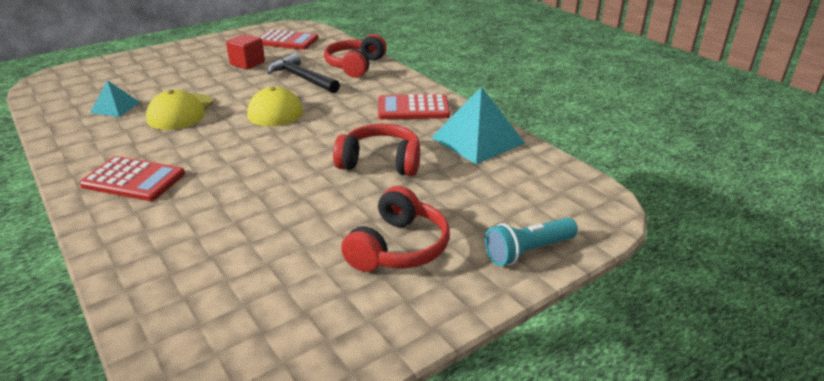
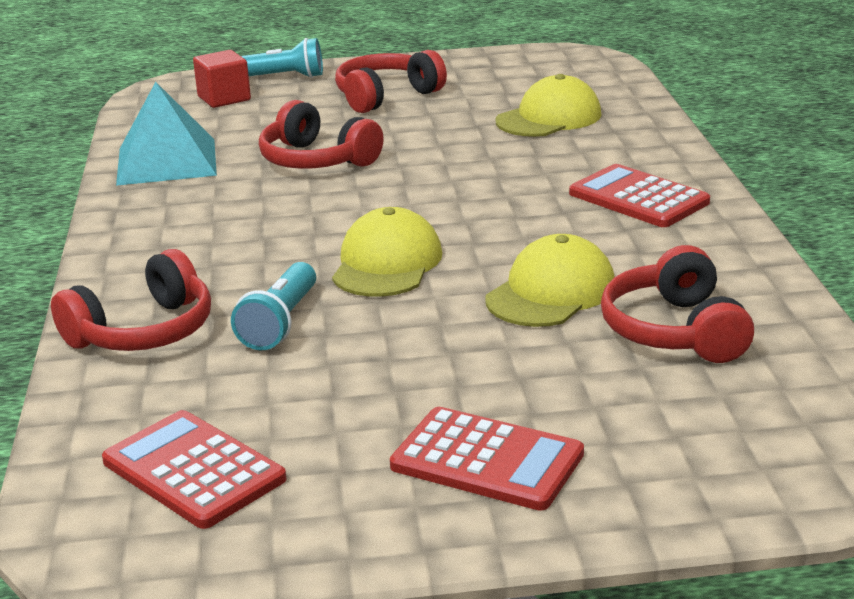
camera: 150 degrees left, 5 degrees down
(115, 107) = (674, 331): turquoise pyramid -> red headphones
(224, 253) = (549, 118): none -> yellow cap
(247, 63) = (356, 399): red cube -> red cube (224, 98)
(301, 78) = (280, 323): black hammer -> turquoise flashlight
(413, 108) = (176, 218): red calculator -> red calculator (487, 460)

